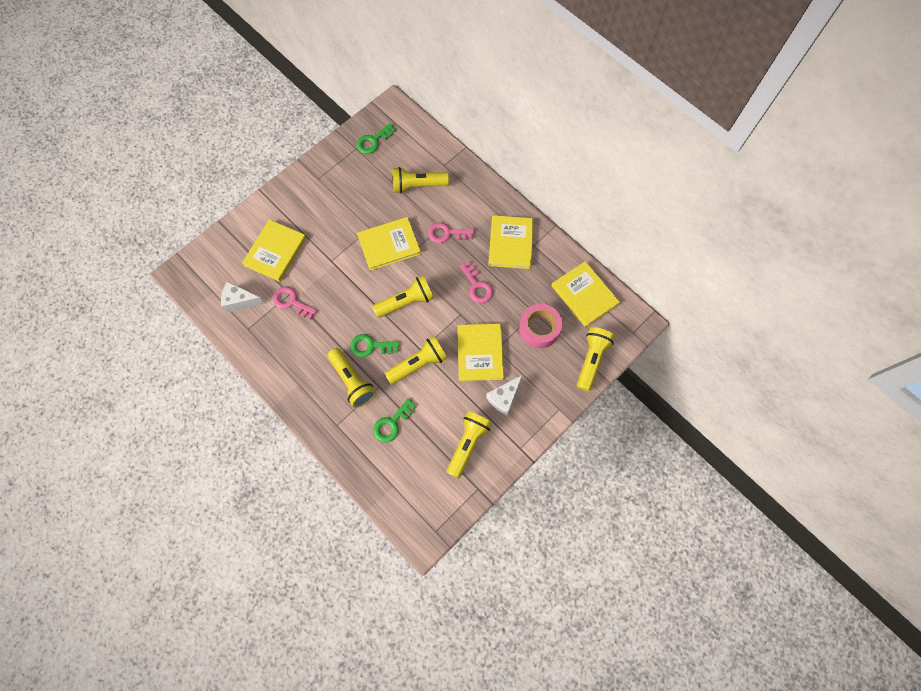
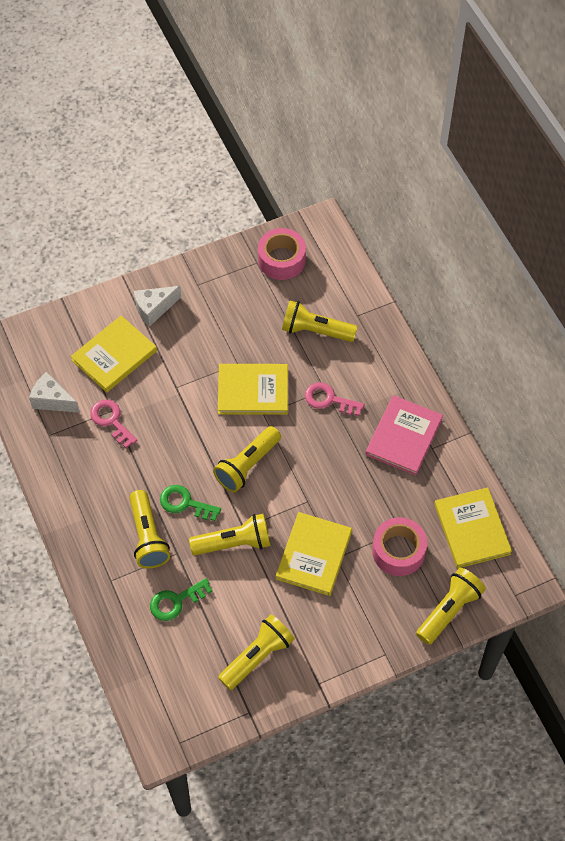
camera: 20 degrees right, 10 degrees down
(373, 141) = (281, 260): green key -> pink tape
(406, 302) = (247, 465): yellow flashlight -> yellow flashlight turned 135 degrees clockwise
(477, 286) = (341, 474): pink key -> none
(504, 398) = (322, 618): white cheese -> white cheese (154, 308)
(510, 243) = (403, 437): yellow book -> pink book

